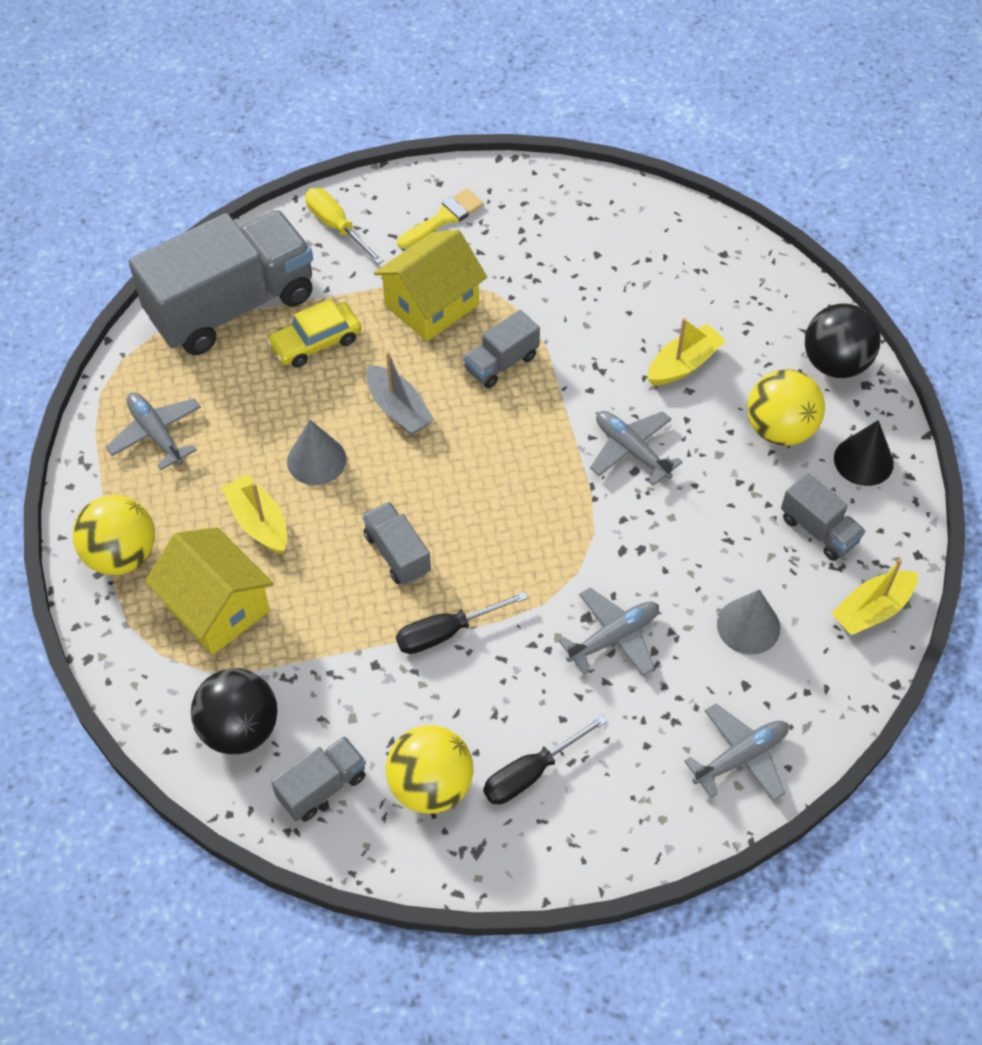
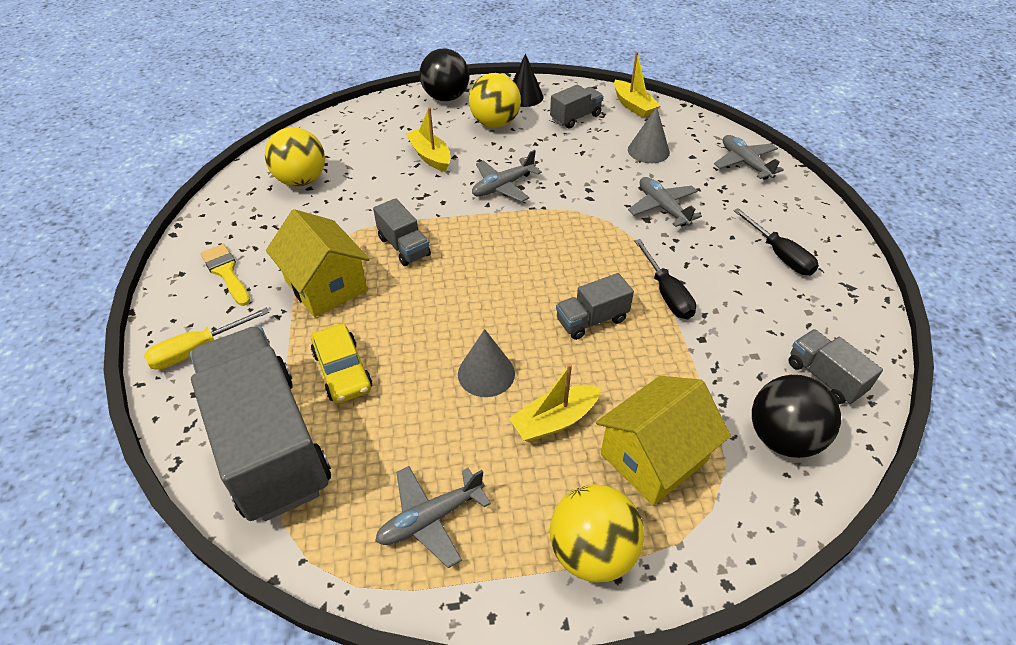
camera: 85 degrees left, 10 degrees down
(398, 409) = (438, 313): grey boat -> none
(431, 785) = (804, 309): yellow ball -> yellow ball (301, 180)

